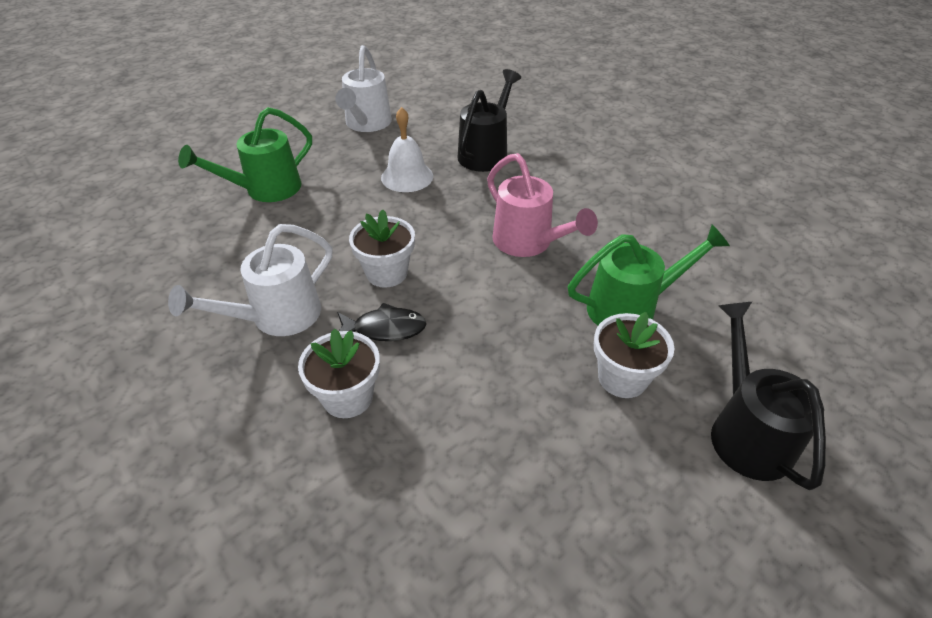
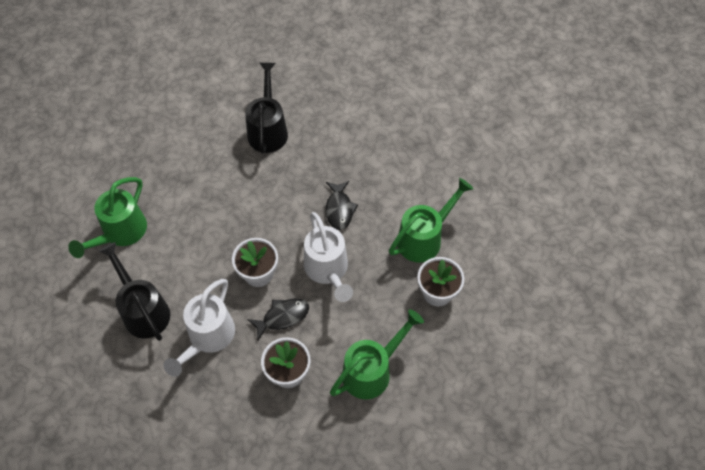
camera: 25 degrees left, 15 degrees up
(366, 124) = (154, 131): white watering can -> white watering can (328, 270)
(407, 177) = (221, 178): white bell -> none
(470, 443) = (372, 370): none -> green watering can
(528, 243) = (339, 209): pink watering can -> black fish
(745, 431) = (512, 299): black watering can -> black watering can (143, 310)

